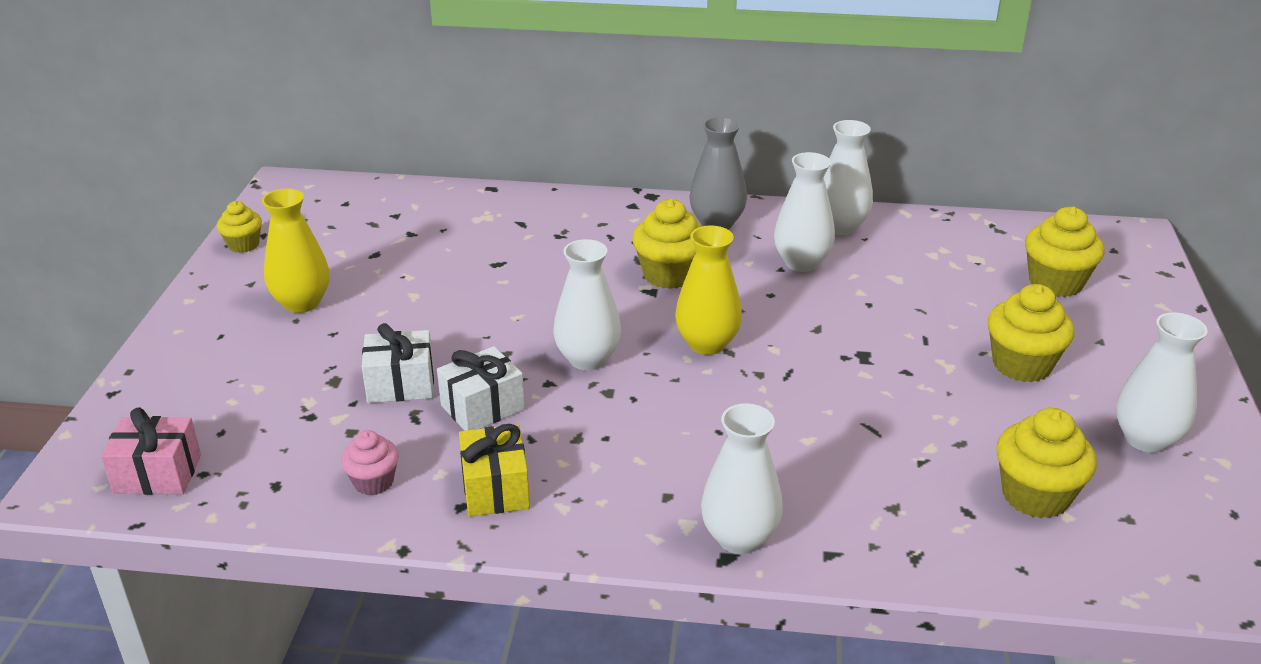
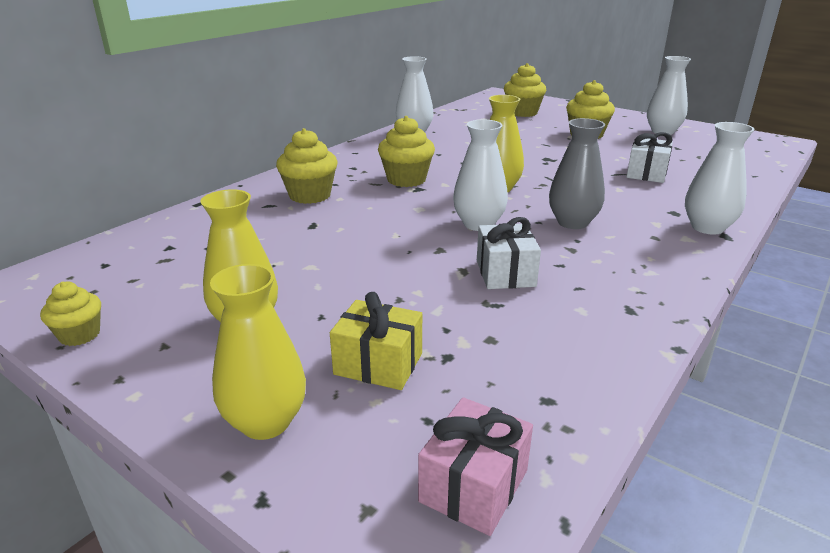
camera: 60 degrees left, 5 degrees down
(185, 363) = (266, 422): none -> yellow vase
(373, 482) = (575, 343): pink cupcake -> none
(401, 384) = (440, 300): white gift -> white gift (646, 173)
(495, 489) = (615, 291): yellow gift -> yellow gift (378, 364)
(716, 223) = (365, 155): grey vase -> grey vase (572, 222)
(801, 263) = (439, 148): white vase -> none
(1035, 496) = (696, 159): yellow cupcake -> yellow cupcake (310, 195)

